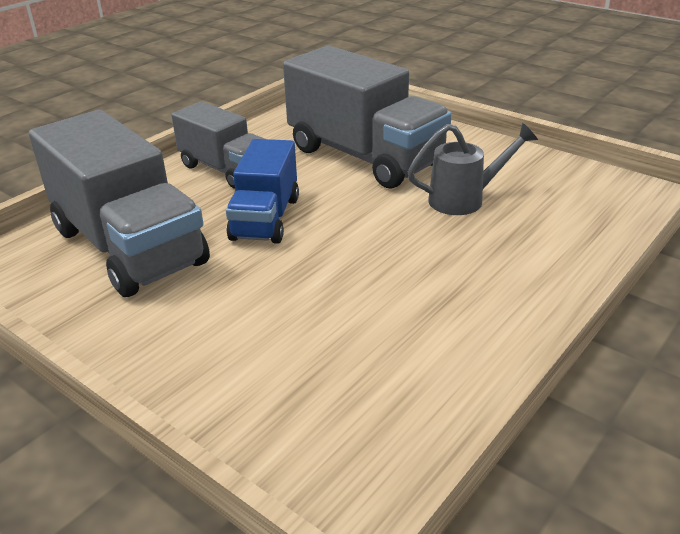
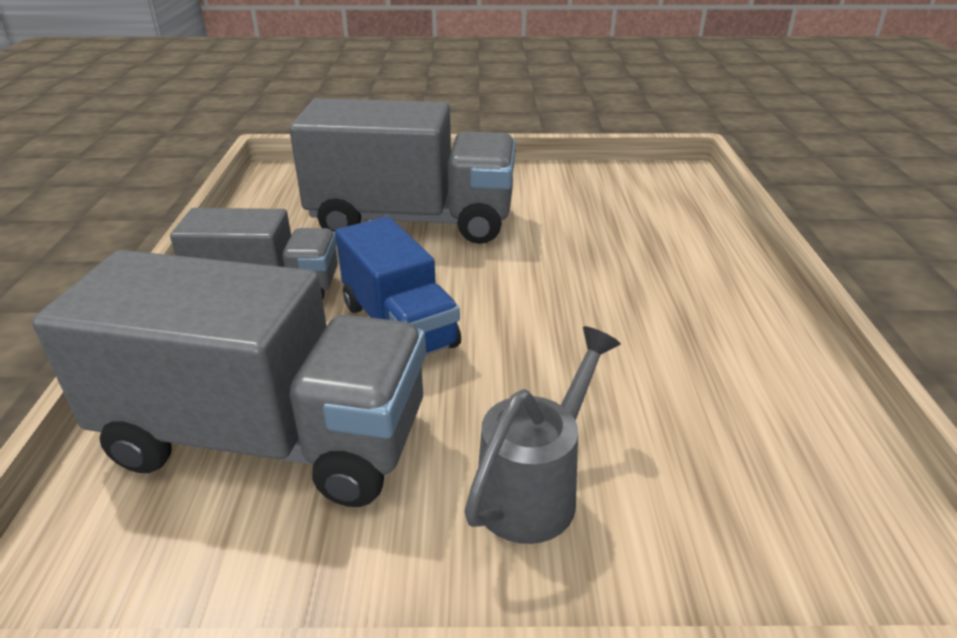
camera: 40 degrees left, 0 degrees up
(465, 199) = (566, 228): grey watering can -> grey watering can (536, 488)

